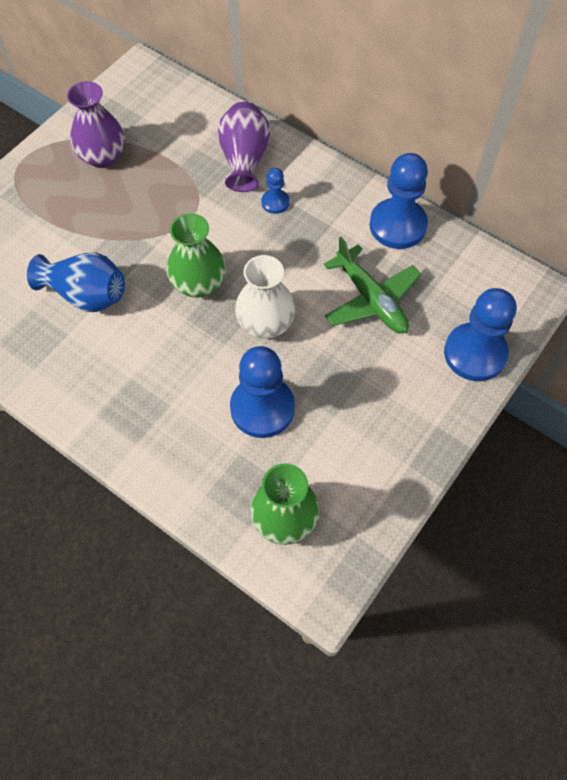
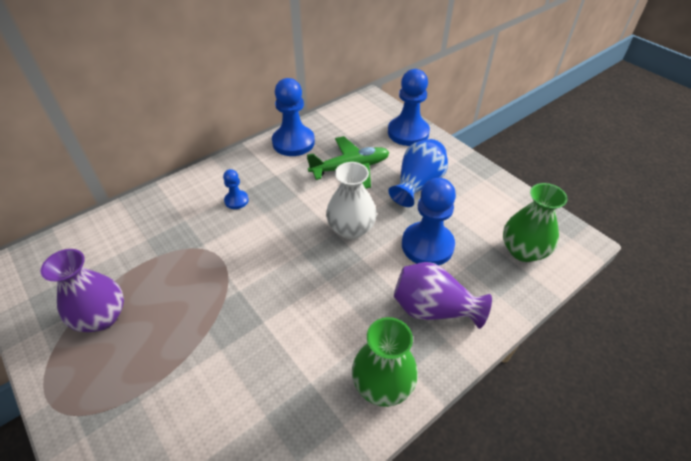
camera: 75 degrees left, 15 degrees down
(86, 295) = (269, 358): blue vase -> blue vase (417, 185)
(198, 284) = (295, 265): green vase -> green vase (382, 384)
(244, 160) = (181, 211): purple vase -> purple vase (433, 309)

